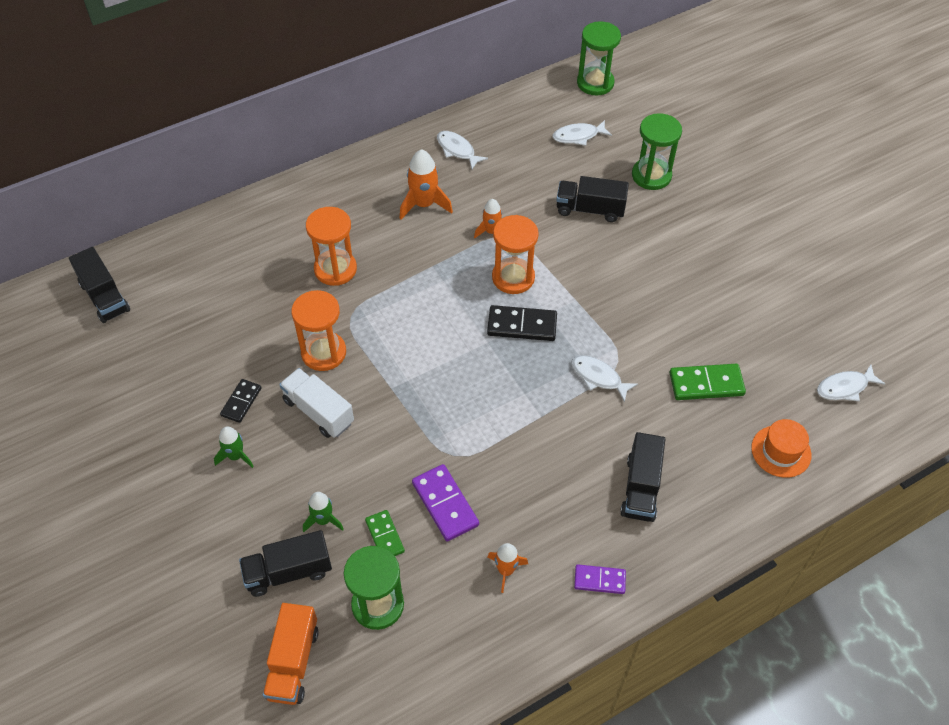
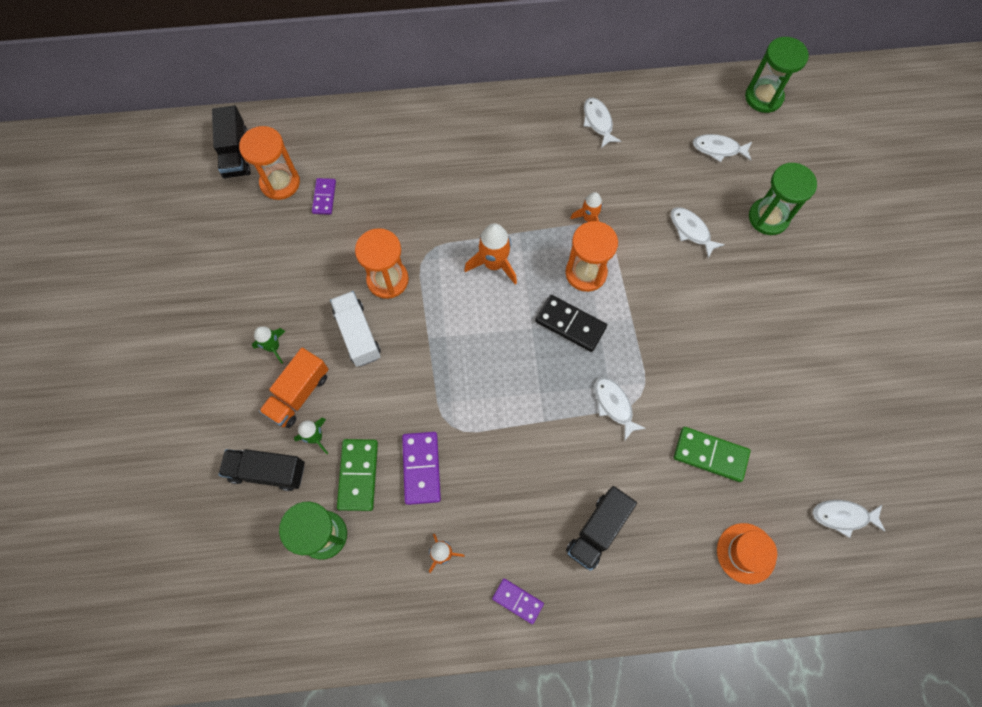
camera: 25 degrees right, 15 degrees up
(220, 304) = (324, 197): none -> purple domino
(241, 402) = (300, 298): black domino -> none
(293, 662) = (235, 554): orange truck -> orange truck (298, 394)
(335, 269) = (434, 202): orange hourglass -> orange hourglass (280, 183)
(384, 536) = (358, 475): green domino -> green domino, size x1.57
(424, 204) = (541, 167): orange rocket -> orange rocket (494, 264)
(590, 209) = (691, 231): black truck -> white fish

